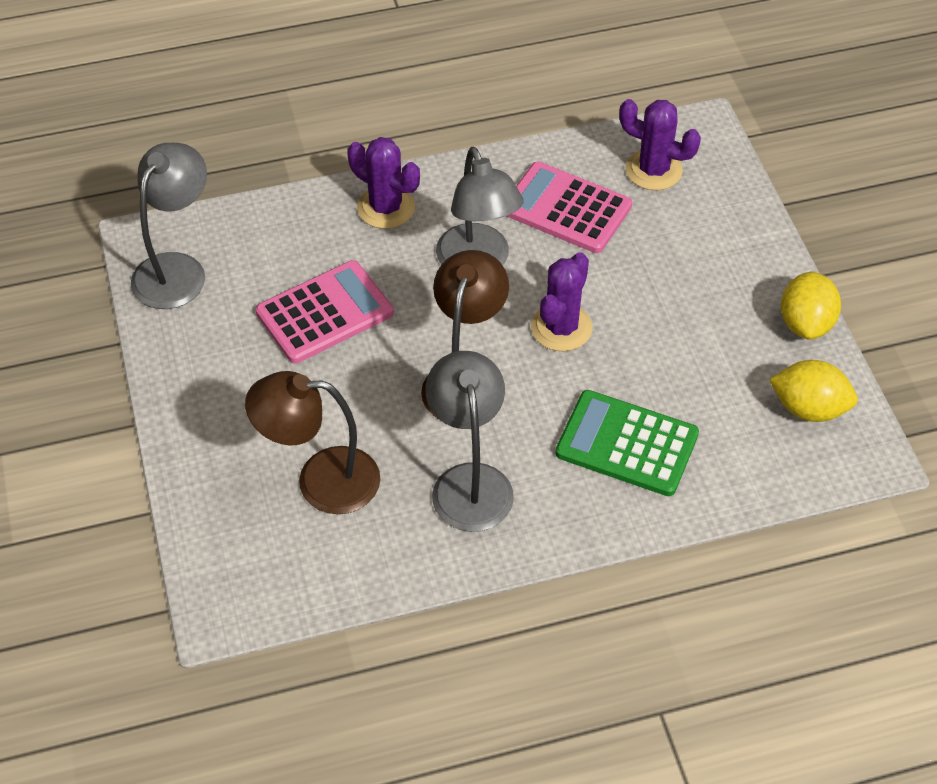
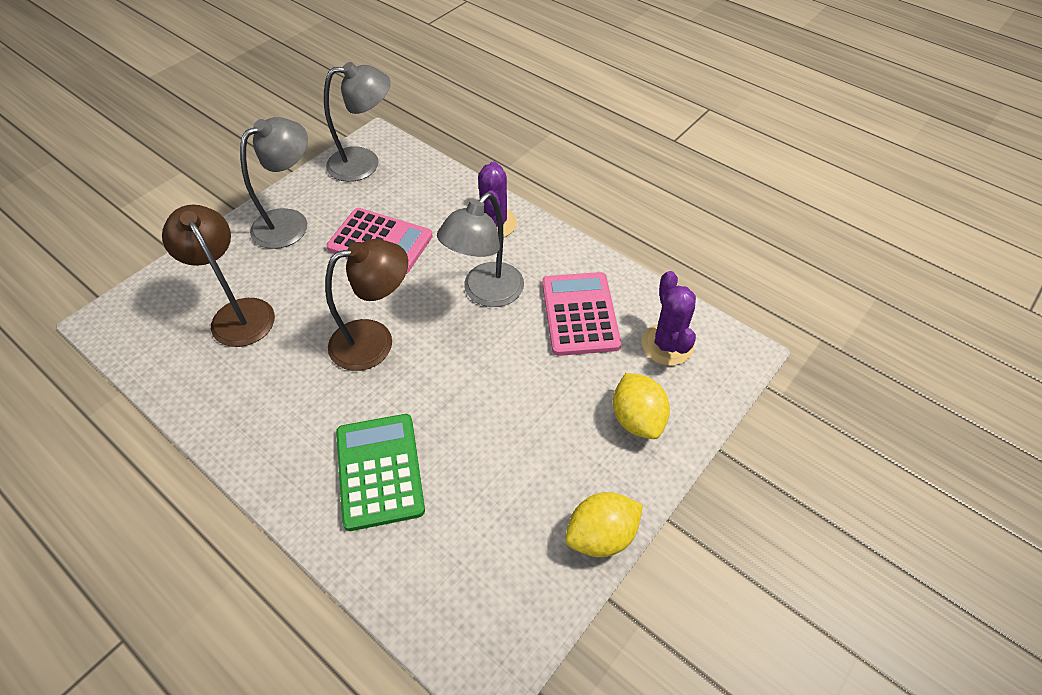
camera: 55 degrees right, 0 degrees up
(469, 481) = (283, 392): grey lamp -> grey lamp (290, 222)
(561, 328) = (464, 370): purple cactus -> none
(809, 408) = (508, 588): yellow lemon -> yellow lemon (637, 419)

